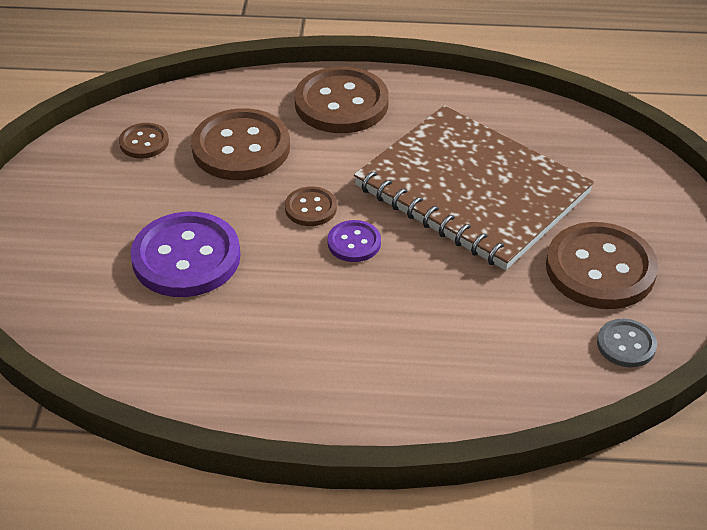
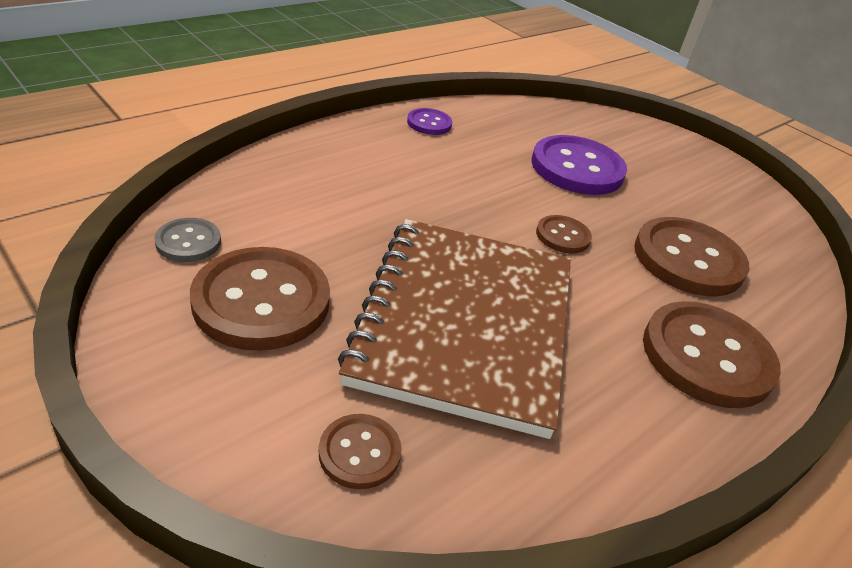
camera: 130 degrees right, 5 degrees down
(144, 142) = (745, 228): brown button -> brown button (359, 452)
(354, 243) = (494, 225): purple button -> purple button (429, 123)
(472, 190) = (465, 323): brown notebook -> brown notebook turned 75 degrees counterclockwise

